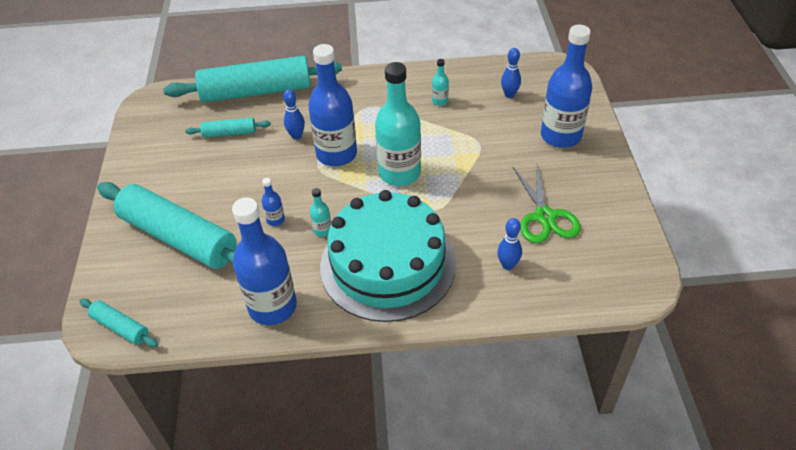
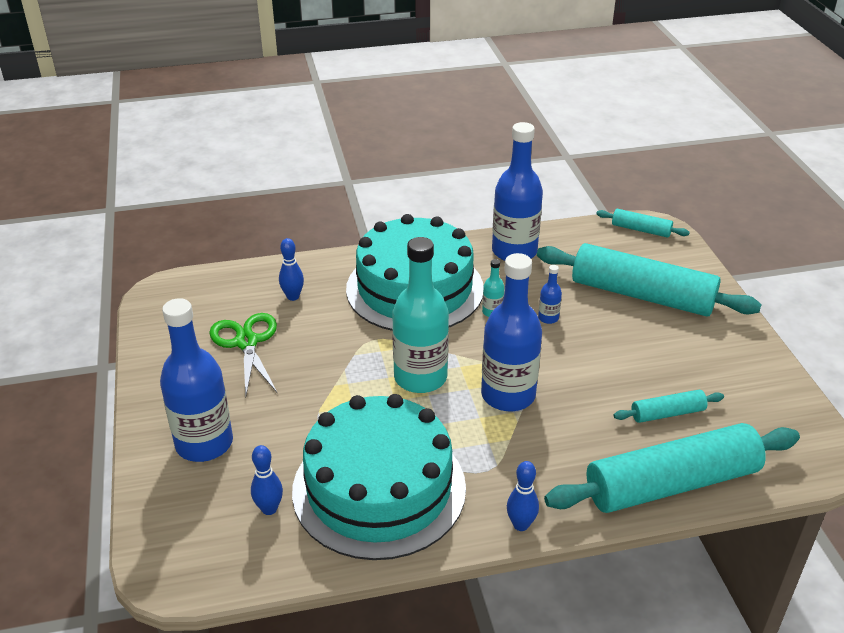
camera: 170 degrees right, 10 degrees down
(296, 136) = (572, 416): blue bowling pin -> blue bowling pin (520, 525)
(440, 101) = (379, 488): turquoise bottle -> turquoise cake

